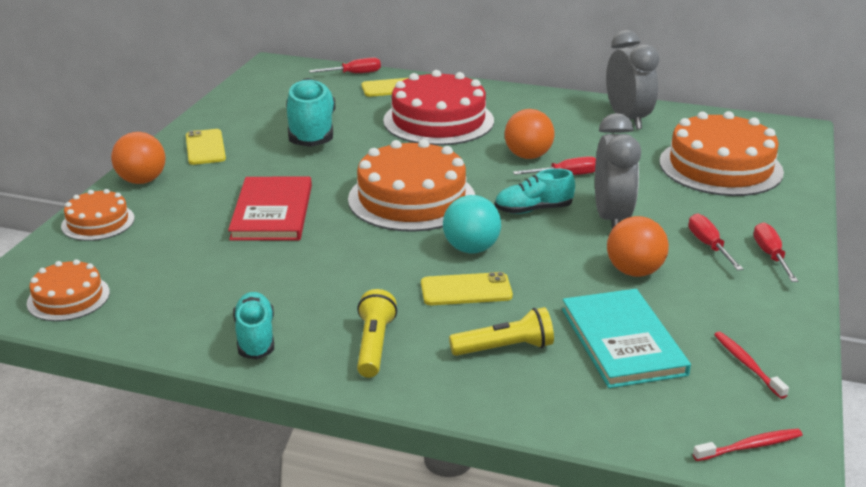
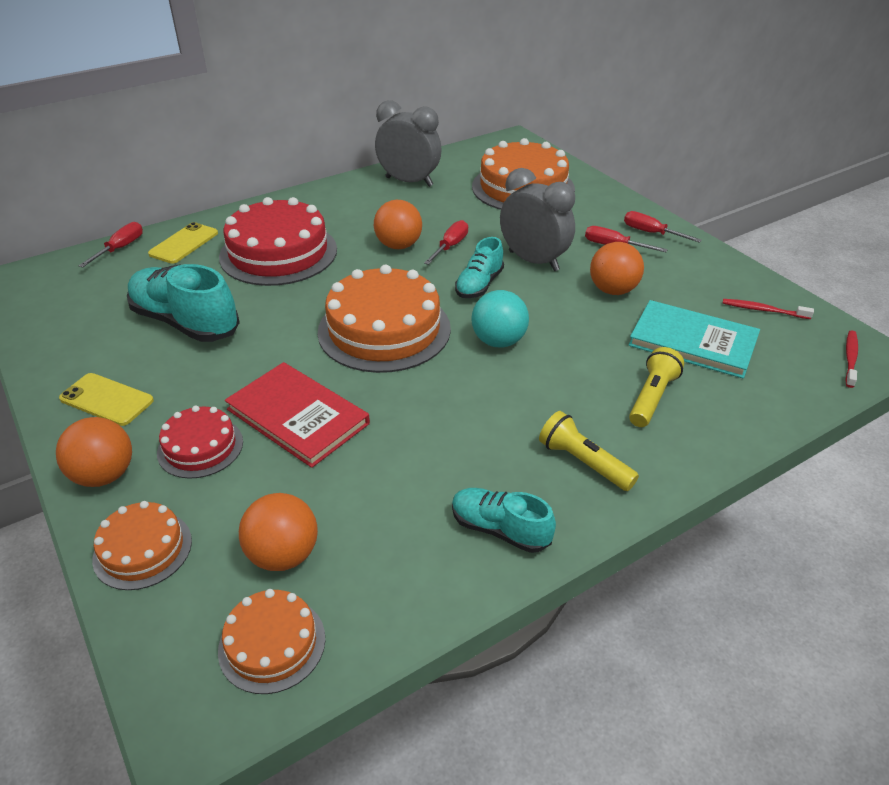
camera: 50 degrees left, 10 degrees up
(141, 268) = (283, 555): none -> orange ball
(201, 196) = (200, 447): none -> red cake
(466, 290) = (554, 374): yellow phone -> none

